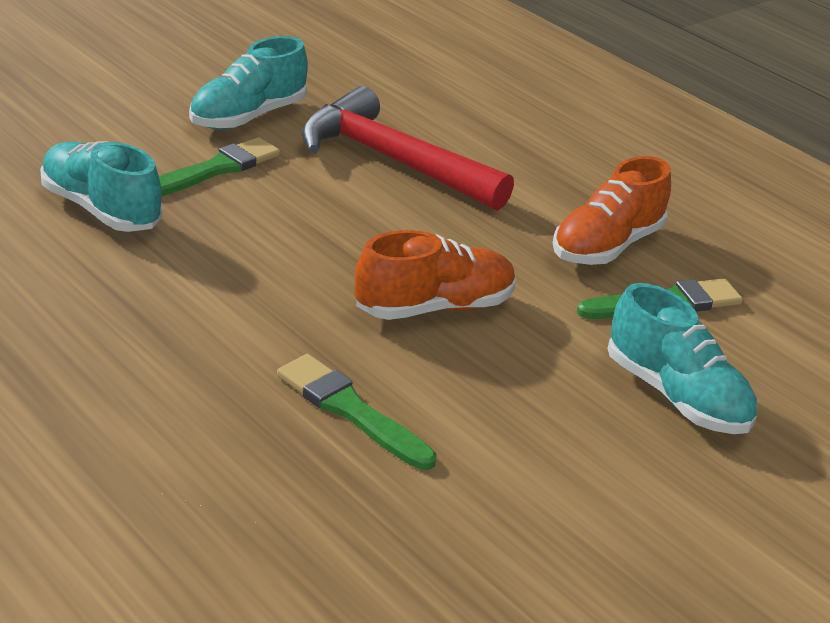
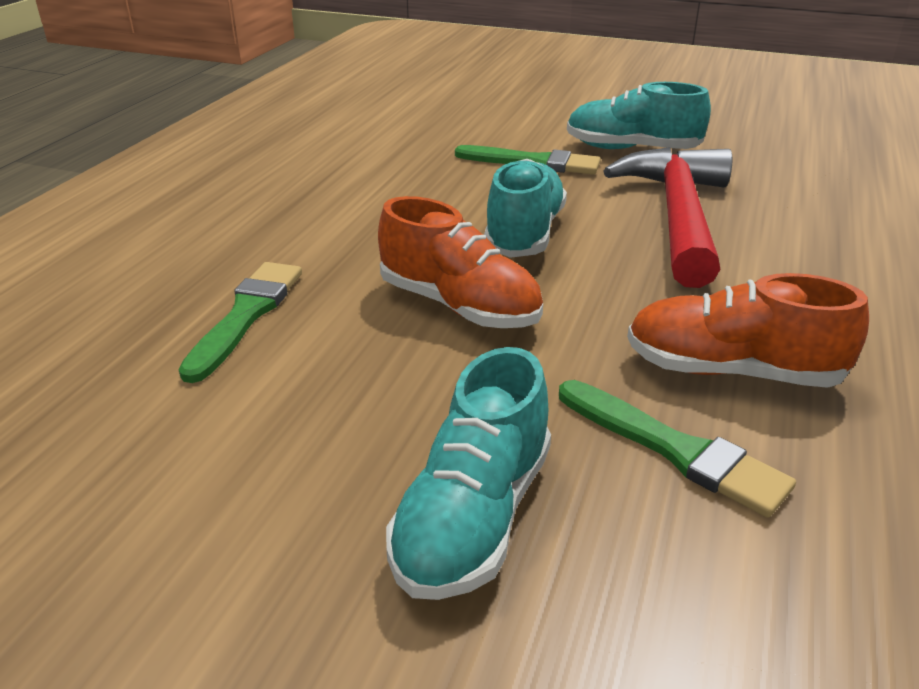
camera: 65 degrees right, 0 degrees up
(101, 210) = (416, 149): turquoise shoe -> turquoise shoe (524, 234)

